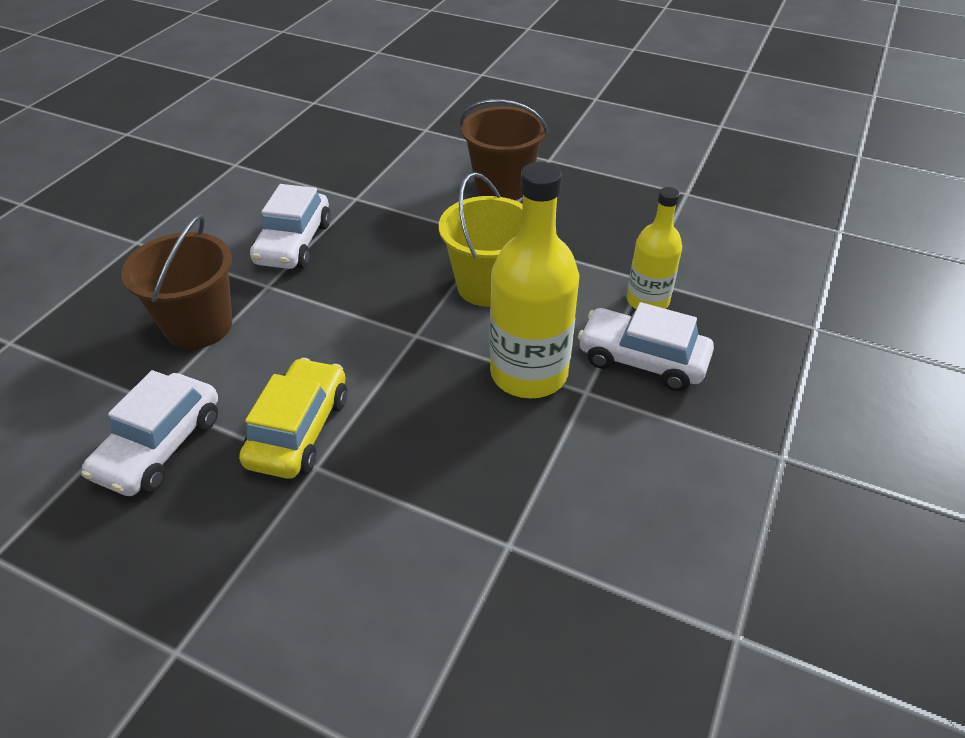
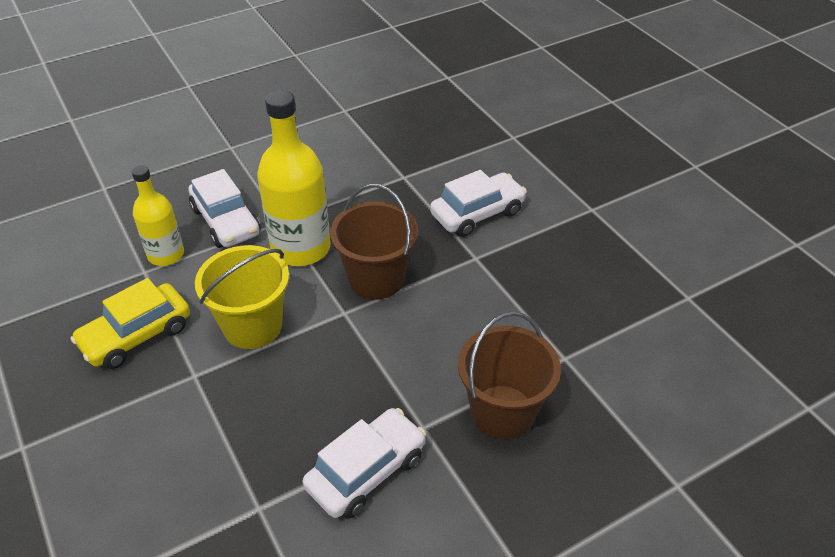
camera: 145 degrees left, 0 degrees up
(160, 446) = (568, 318): white car -> white car (477, 213)
(299, 430) = (472, 284): yellow car -> yellow car (136, 335)
(502, 186) = (110, 434): brown bucket -> brown bucket (376, 279)

